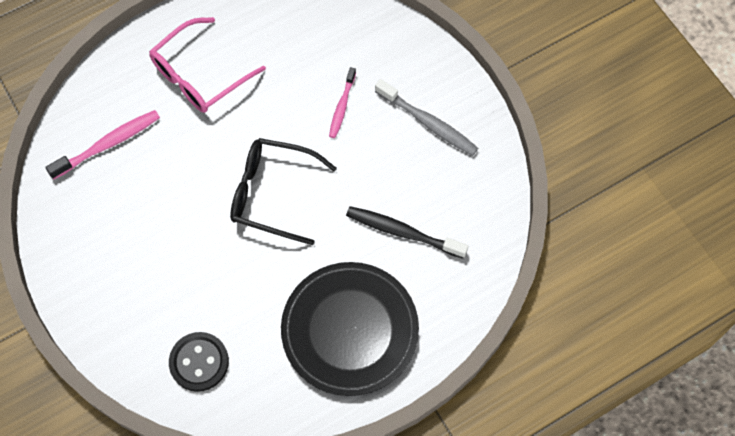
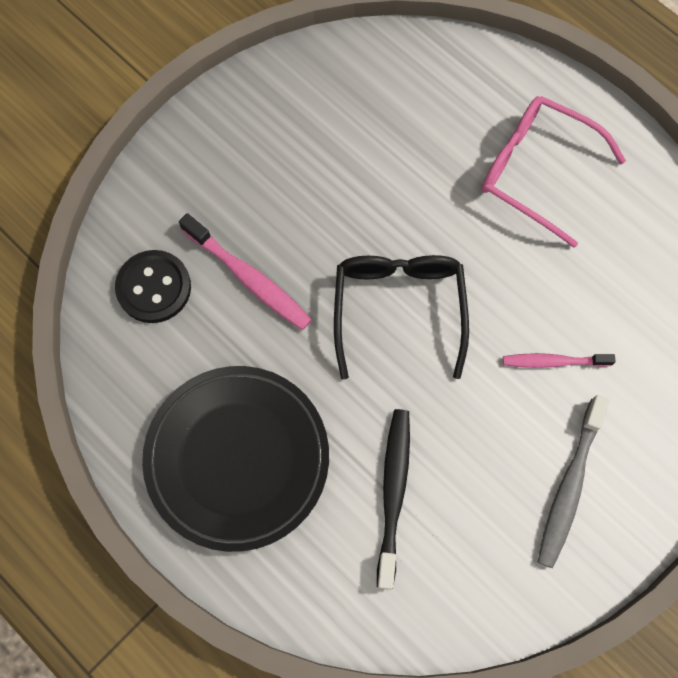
camera: 75 degrees right, 5 degrees up
(107, 144) = (405, 97): pink toothbrush -> pink toothbrush (248, 277)

